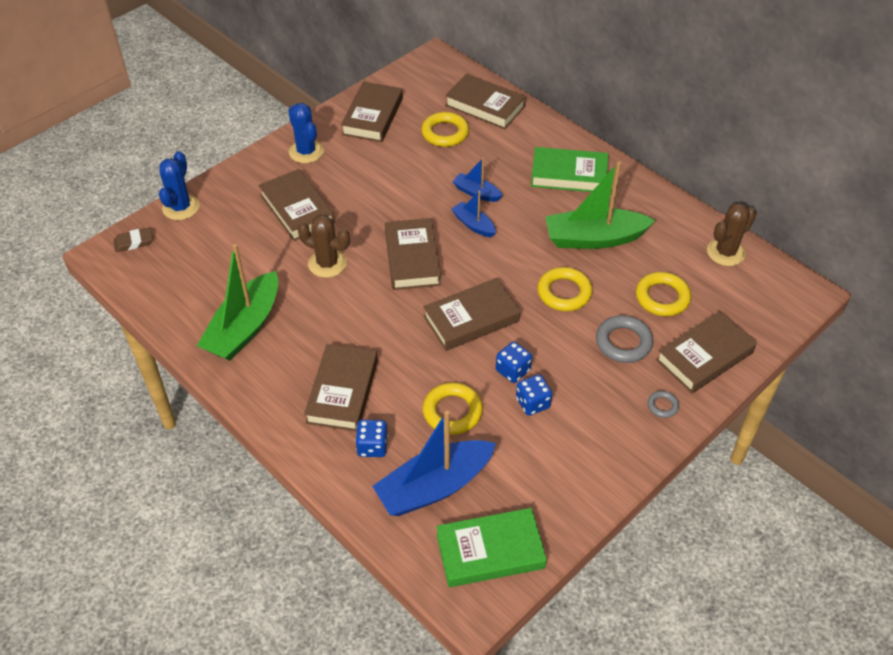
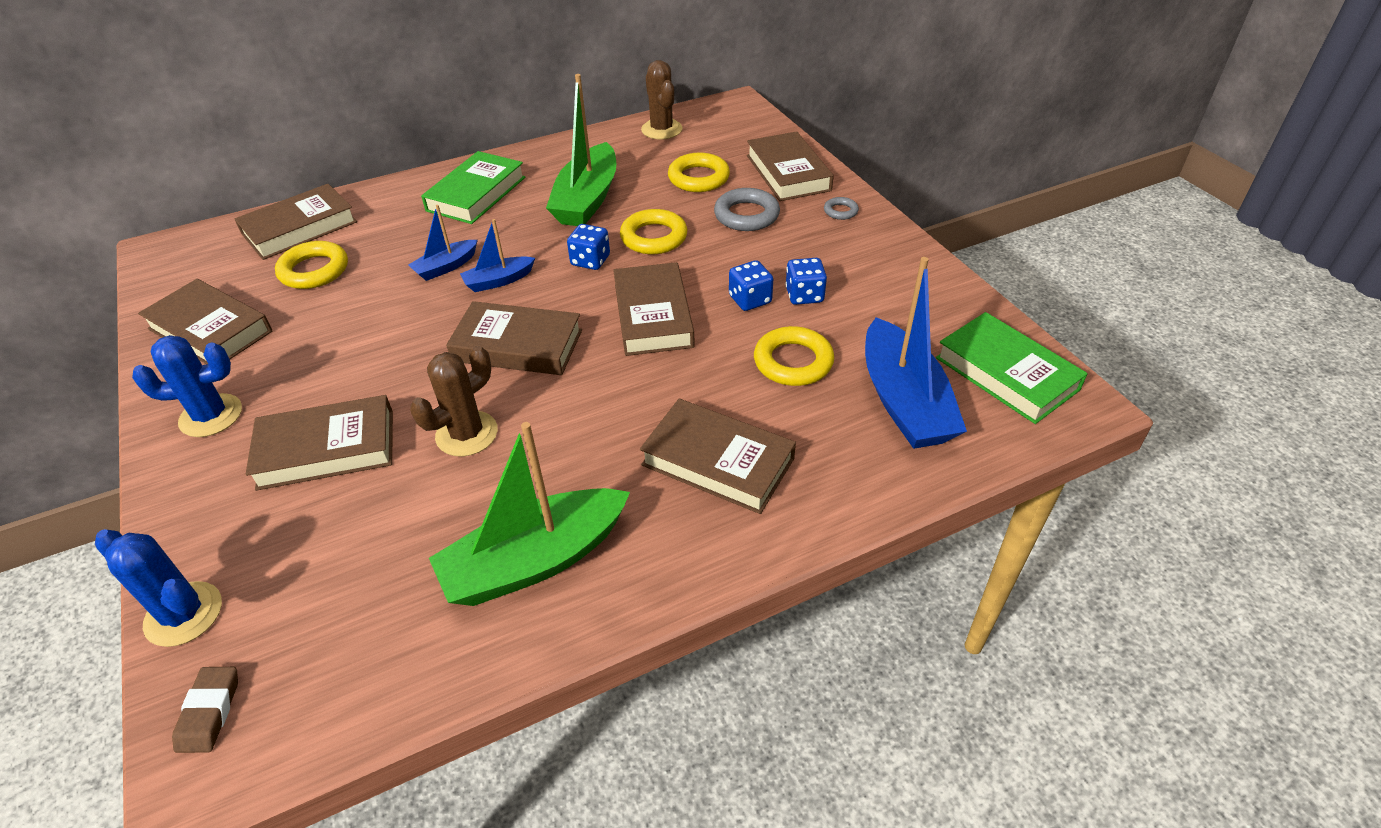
camera: 70 degrees left, 5 degrees down
(244, 328) = (535, 560): green boat -> green boat turned 105 degrees clockwise
(372, 446) = (824, 448): blue dice -> blue dice (590, 261)
(490, 551) = (1006, 373): green book -> green book turned 45 degrees counterclockwise

